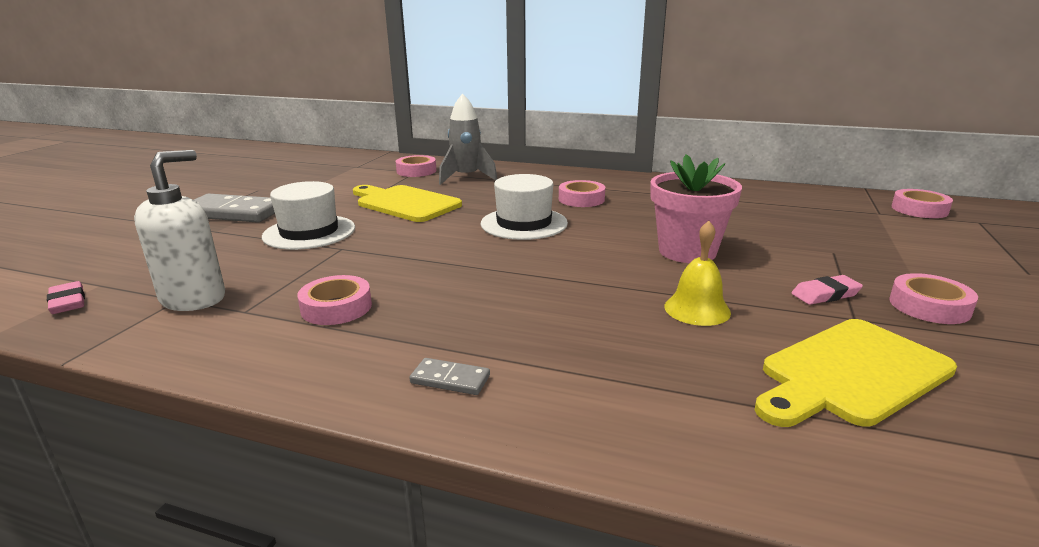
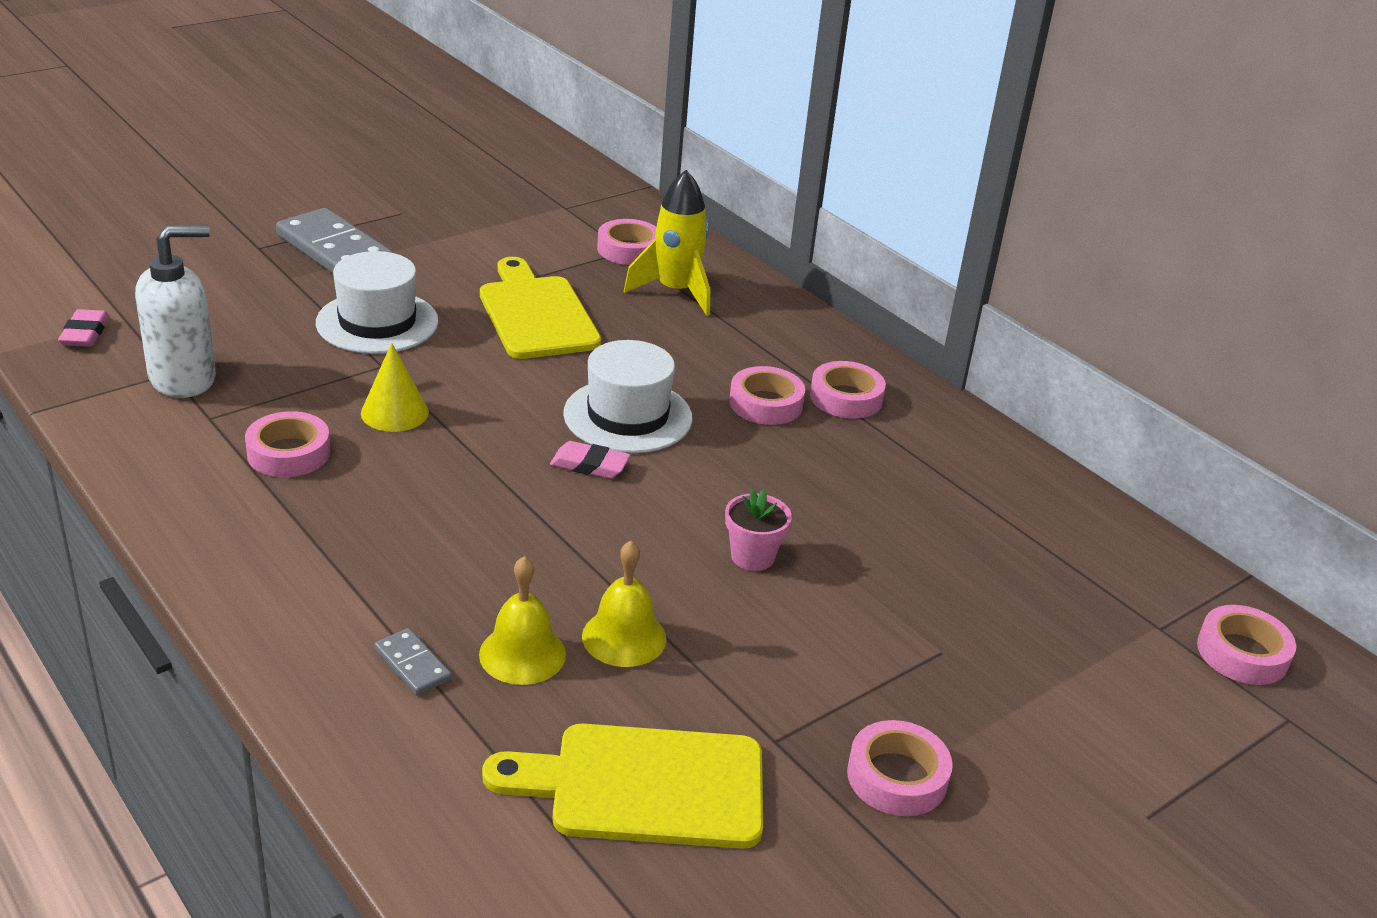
camera: 30 degrees right, 10 degrees up
(383, 264) = (394, 412): none -> yellow cone
(450, 379) = (288, 589): grey domino -> grey domino (413, 665)
(466, 177) = (676, 292): grey rocket -> yellow rocket
(612, 187) = (846, 398): none -> pink tape
(661, 342) = (522, 654): none -> yellow bell
(687, 251) = (752, 557): pink flower pot -> pink flower pot, size x0.53
(825, 294) = (804, 697): pink eraser -> pink eraser (589, 465)

